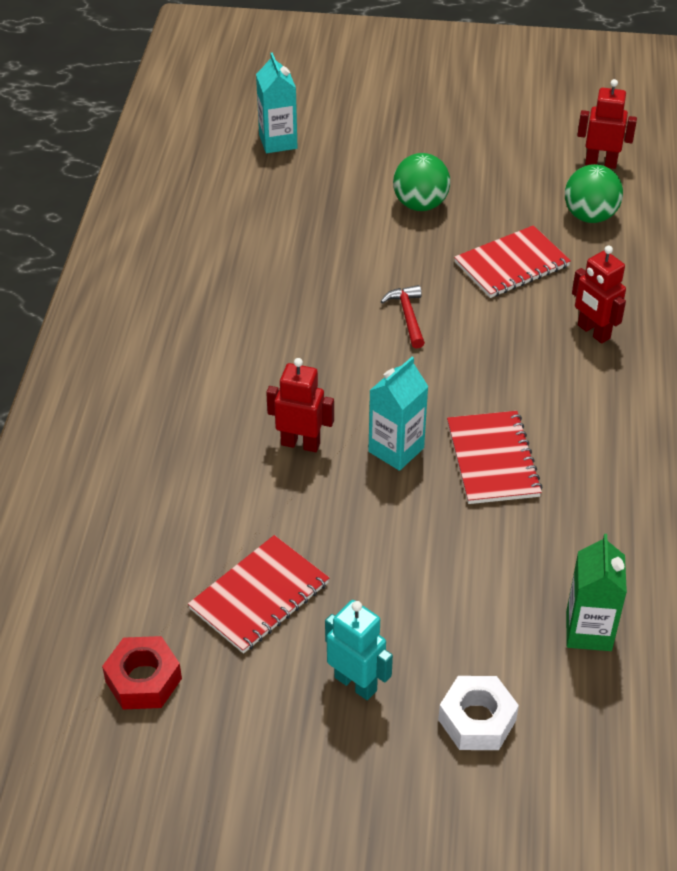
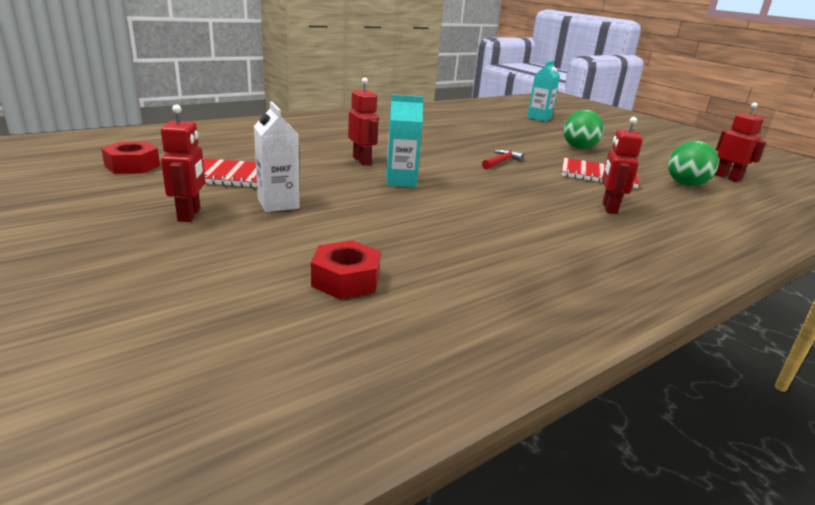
camera: 45 degrees right, 20 degrees down
(356, 683) = (190, 215): turquoise robot -> red robot
(380, 594) = (278, 204): none -> white carton
(477, 720) = (198, 261): white nut -> none
(493, 459) = (445, 206): red notebook -> none
(588, 631) = (346, 280): green carton -> red nut

